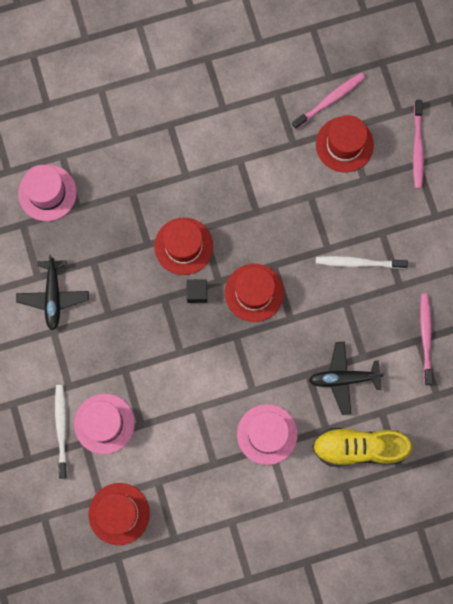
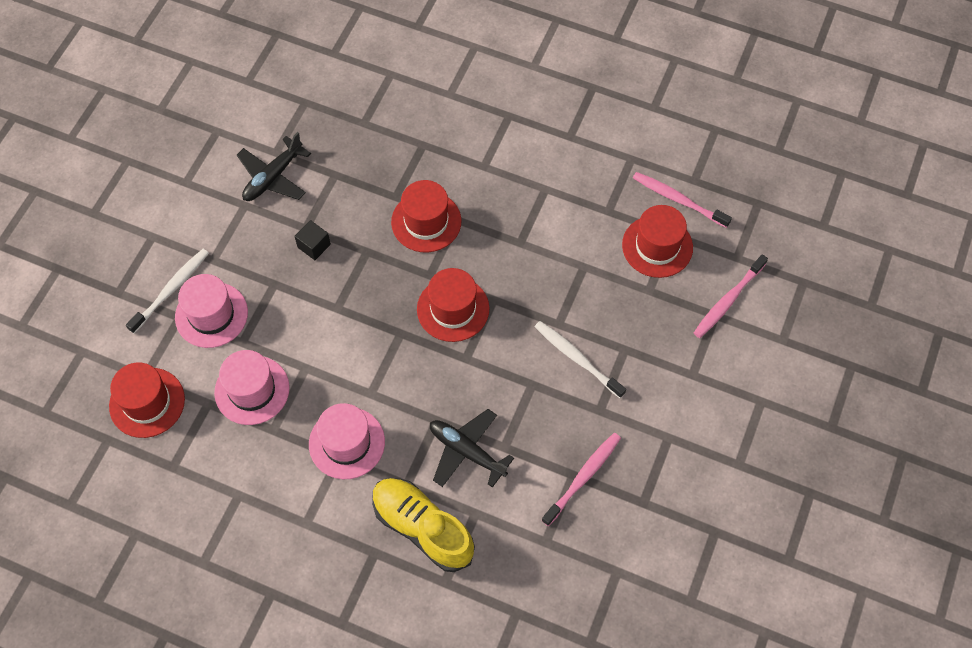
camera: 40 degrees right, 15 degrees down
(47, 193) = (350, 93): pink hat -> pink hat (252, 390)
(197, 293) = (400, 269): black cube -> black cube (314, 246)
(330, 100) = (678, 199): pink toothbrush -> pink toothbrush turned 150 degrees counterclockwise

